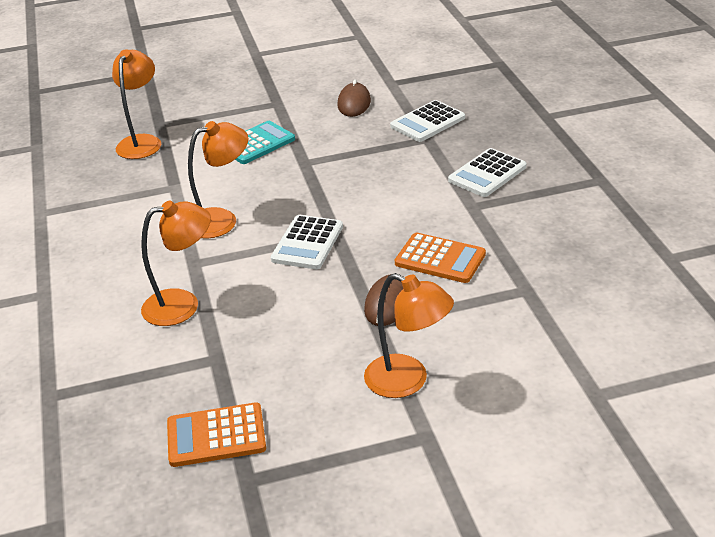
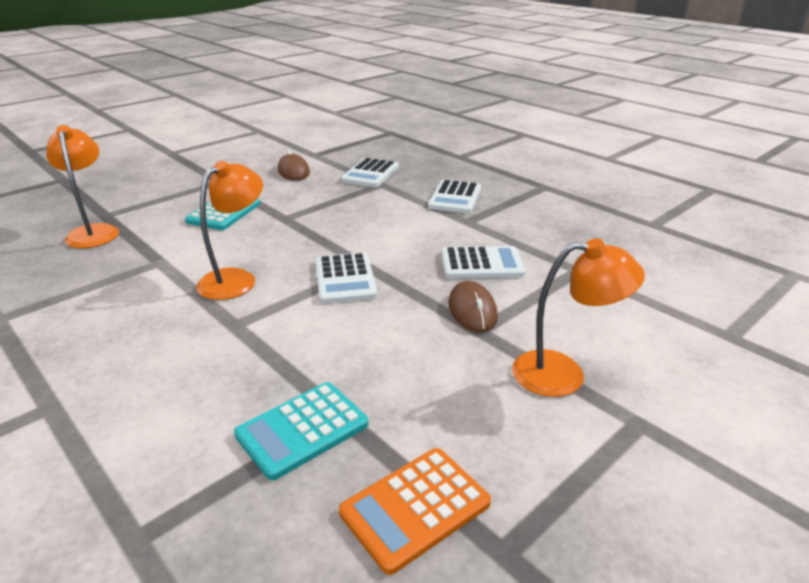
camera: 30 degrees left, 5 degrees down
(182, 305) = (252, 369): orange lamp -> none
(185, 361) = (302, 430): none -> turquoise calculator
(440, 259) = (481, 264): orange calculator -> white calculator

